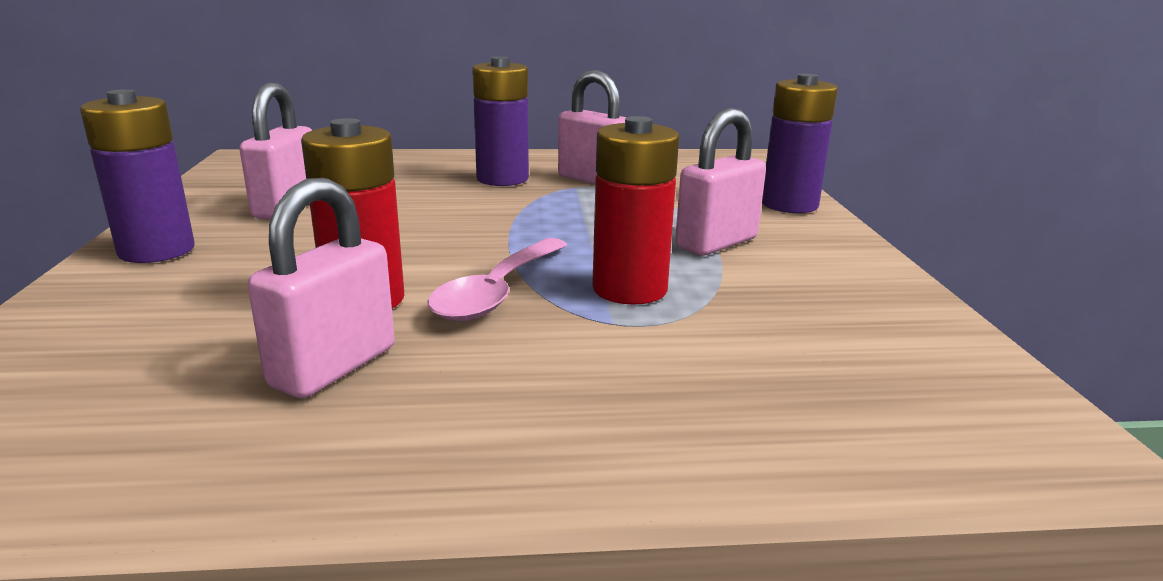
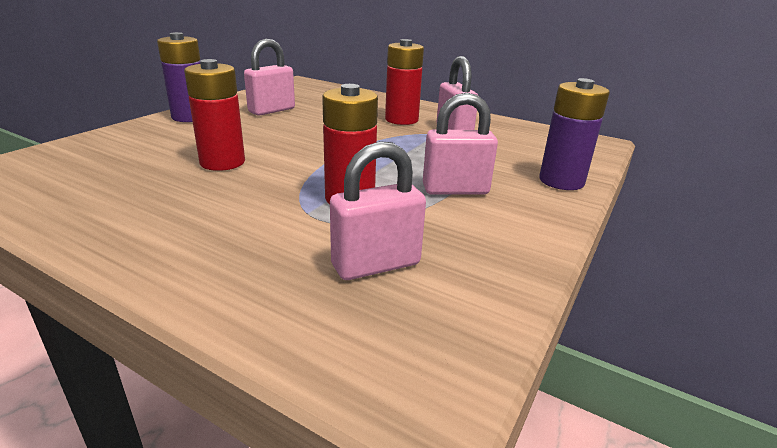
camera: 35 degrees right, 5 degrees up
(334, 367) = (157, 188): pink padlock -> pink padlock (376, 265)
(497, 292) = (283, 178): pink spoon -> none
(502, 179) = (401, 120): purple battery -> red battery

